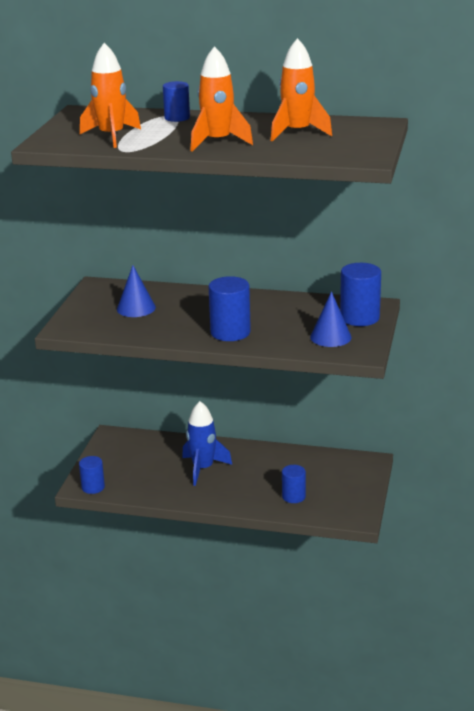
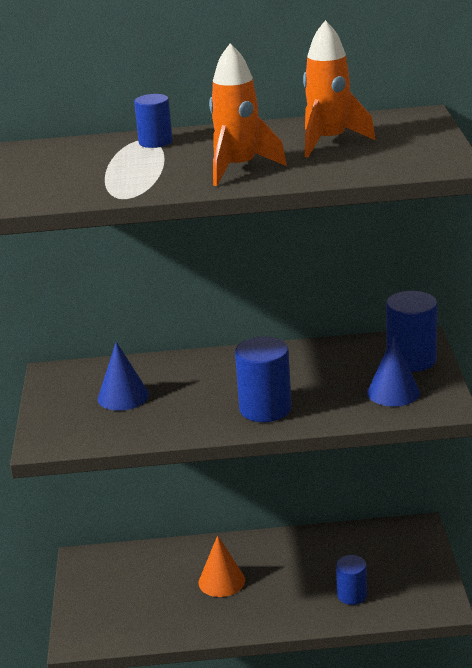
camera: 15 degrees left, 0 degrees up
(93, 487) = (92, 638): blue cylinder -> none
(111, 136) = (90, 180): orange rocket -> none
(203, 469) = (221, 581): blue rocket -> orange cone

